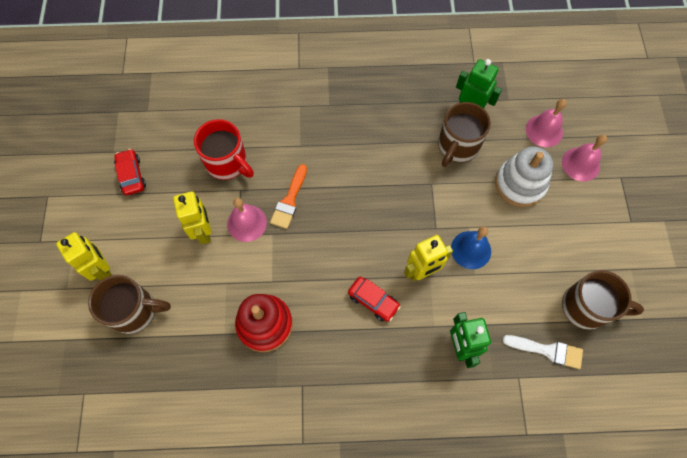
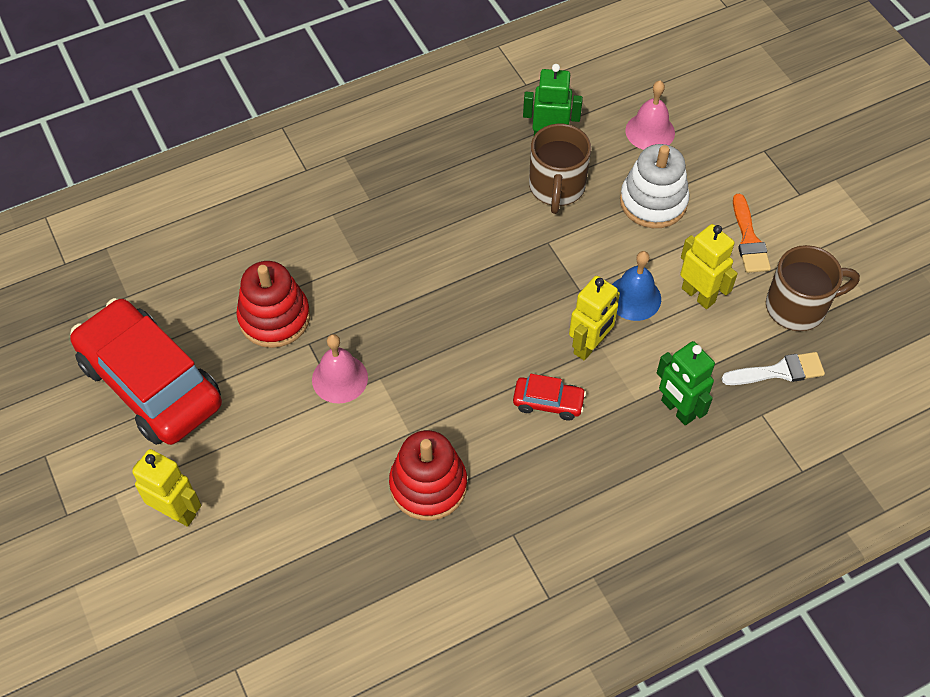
camera: 25 degrees left, 10 degrees down
(131, 175) = (151, 383): red car -> red car, size x2.39
(135, 311) = (249, 542): brown mug -> none
(204, 231) = (288, 411): yellow robot -> yellow robot (698, 295)
(227, 163) = (274, 318): red mug -> red stacking toy
(289, 200) = (380, 330): orange brush -> orange brush (749, 239)
(580, 164) = (711, 153): pink bell -> none

